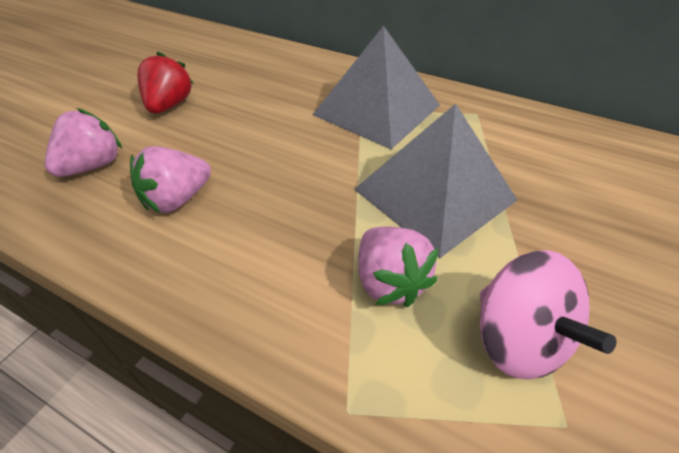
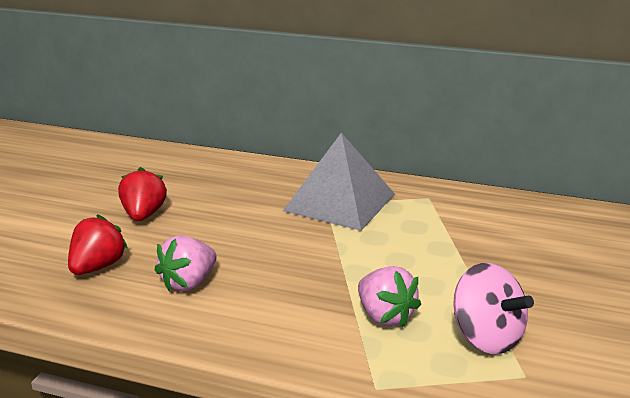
camera: 10 degrees left, 20 degrees down
(93, 166) = (97, 267): pink strawberry -> red strawberry
(434, 194) = (406, 258): grey pyramid -> none

